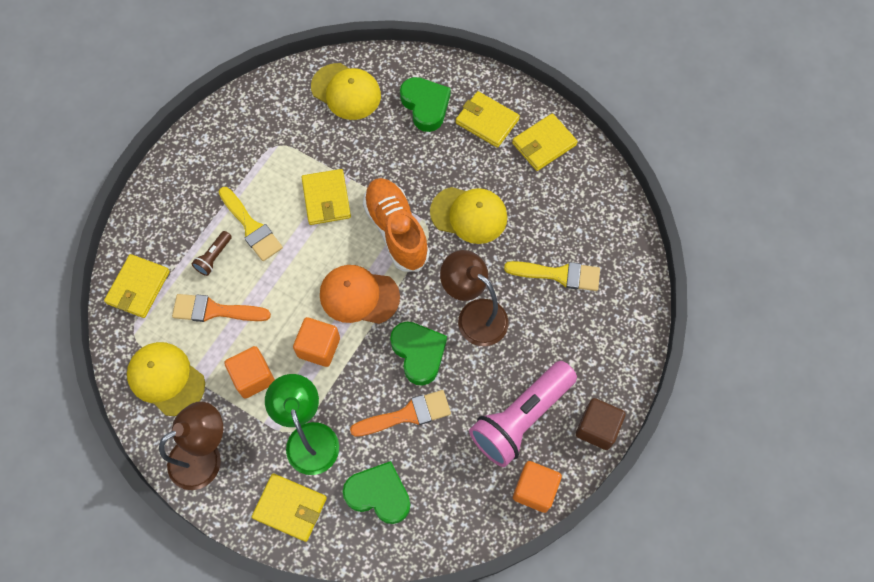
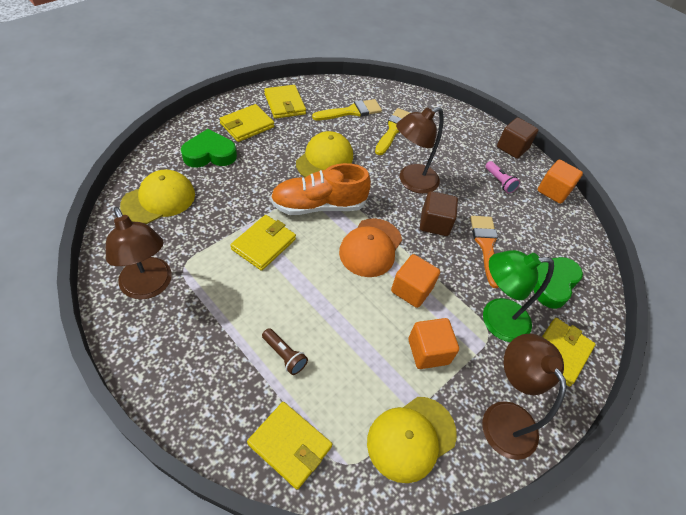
camera: 80 degrees left, 15 degrees down
(215, 310) = (346, 369): orange brush -> none
(248, 130) = (149, 287): none -> brown lamp
(251, 227) = (265, 312): yellow brush -> yellow brush (351, 111)
(326, 199) = (264, 244): yellow wallet -> yellow wallet turned 60 degrees counterclockwise
(418, 353) = (434, 223): green heart -> brown cube
(521, 418) = (499, 182): pink flashlight -> pink flashlight, size x0.43

